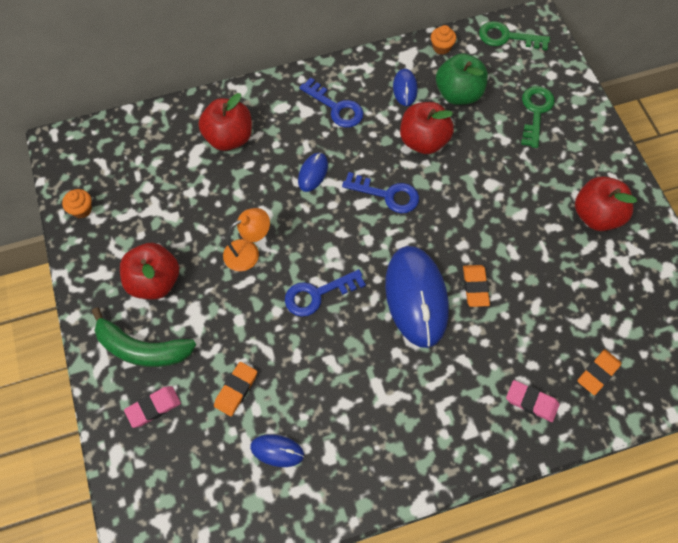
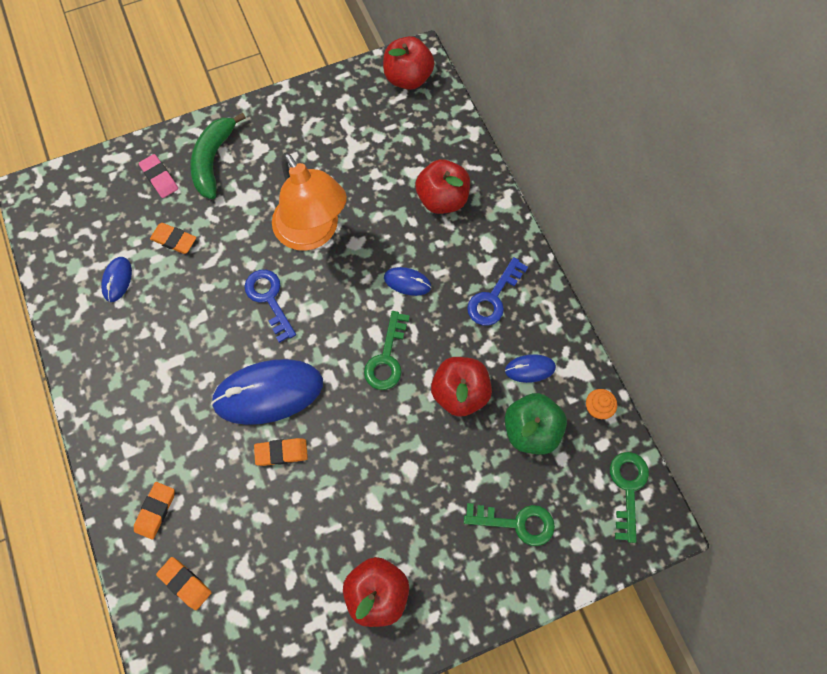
camera: 85 degrees right, 5 degrees up
(82, 210) = (349, 89): orange cupcake -> none
(154, 281) = (278, 159): red apple -> red apple (408, 78)
(248, 252) = (312, 233): orange lamp -> orange lamp, size x1.90
(387, 195) = (387, 358): blue key -> green key
(531, 402) = (155, 511): pink eraser -> orange eraser

